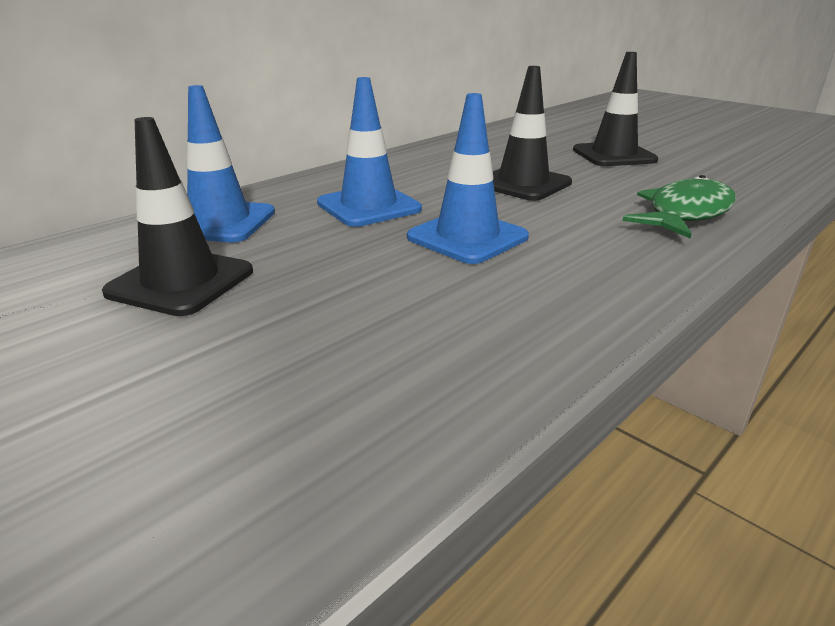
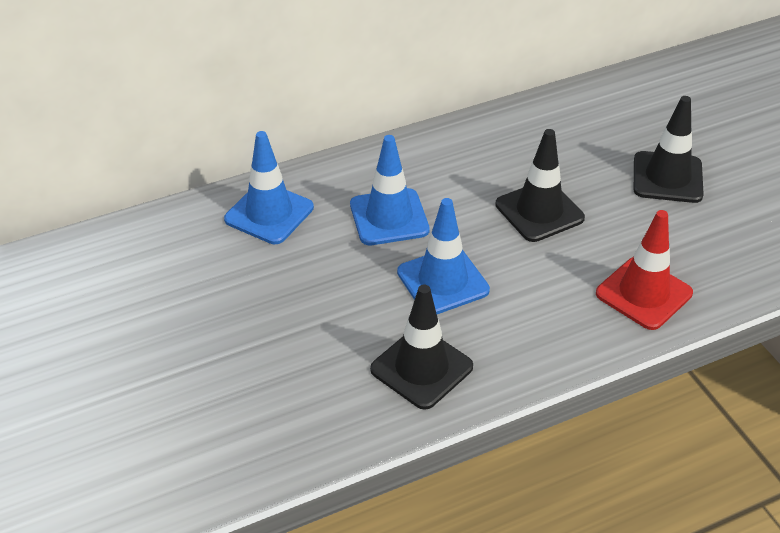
camera: 20 degrees right, 15 degrees up
(181, 282) = (229, 284): black traffic cone -> black traffic cone (421, 368)
(685, 213) = (643, 293): green fish -> red traffic cone

